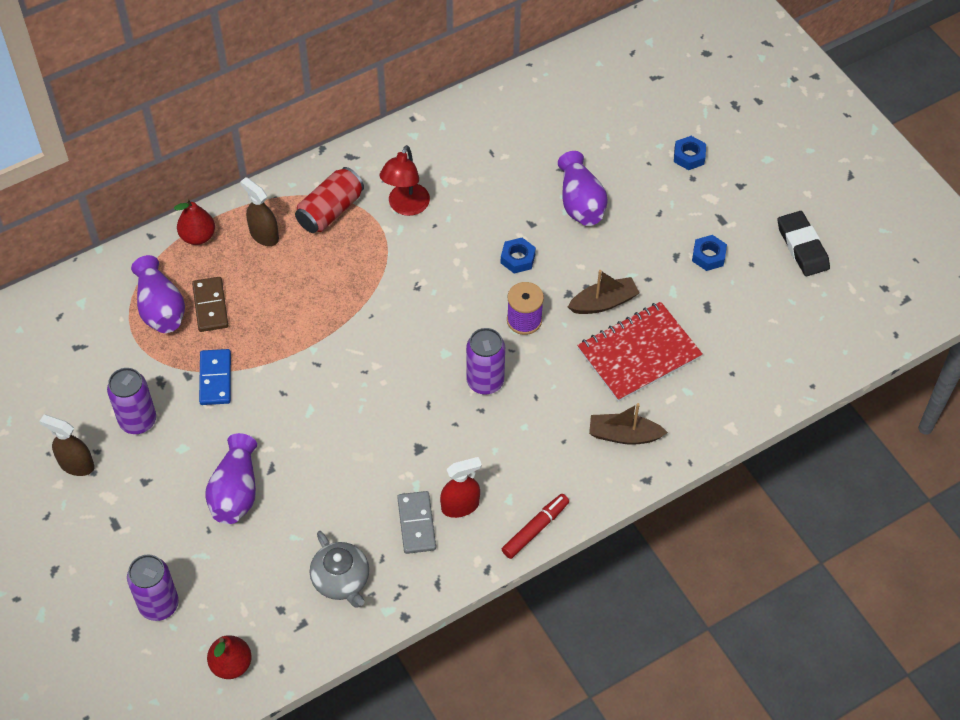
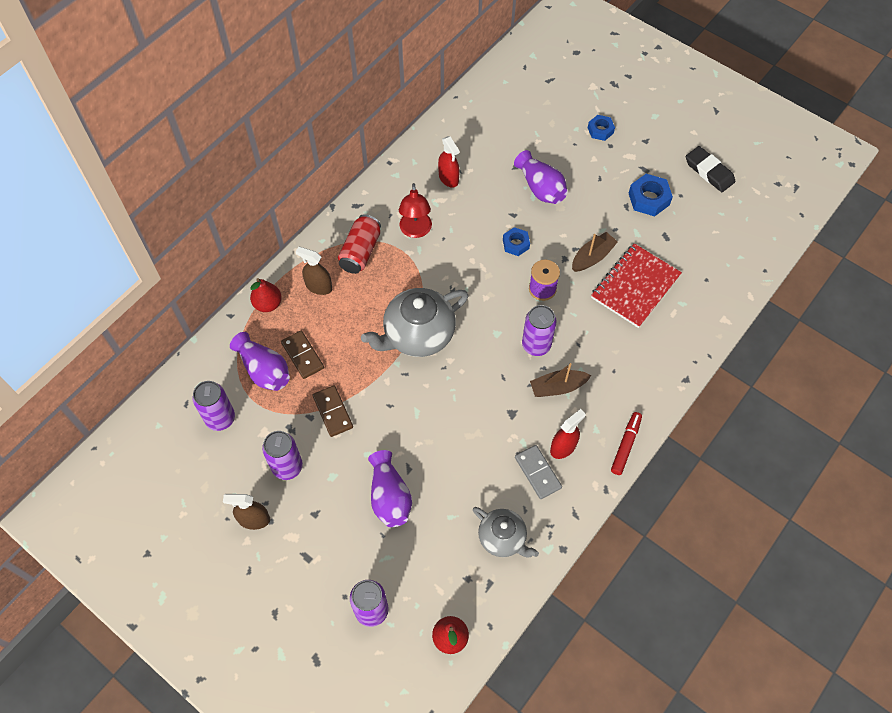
camera: 20 degrees left, 5 degrees up
(89, 344) = (220, 418): none -> purple can
(215, 378) = (332, 412): blue domino -> brown domino
(352, 325) = (418, 335): none -> grey teapot
(474, 157) = (448, 178): none -> red spray bottle
(624, 435) = (654, 351): brown boat -> brown boat (558, 387)
(708, 256) = (648, 199): blue nut -> blue nut, size x1.53

